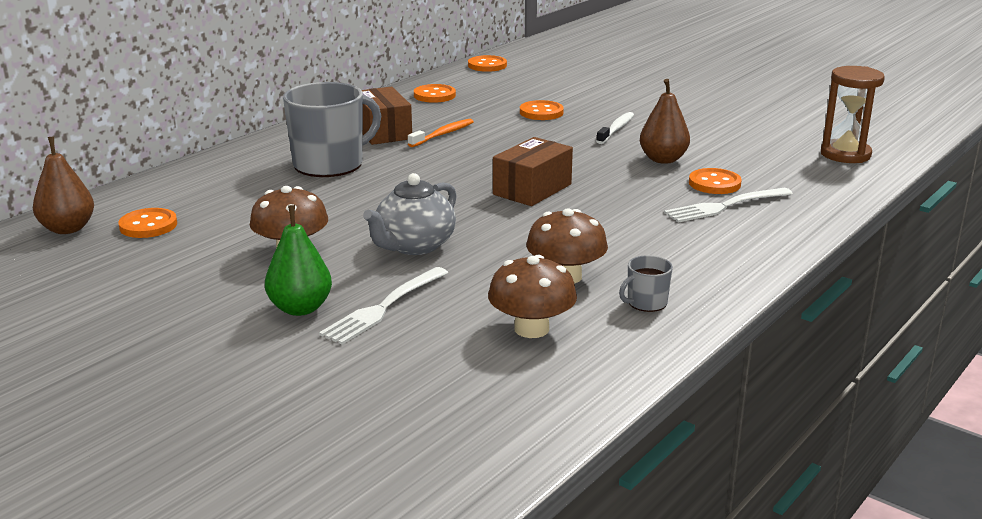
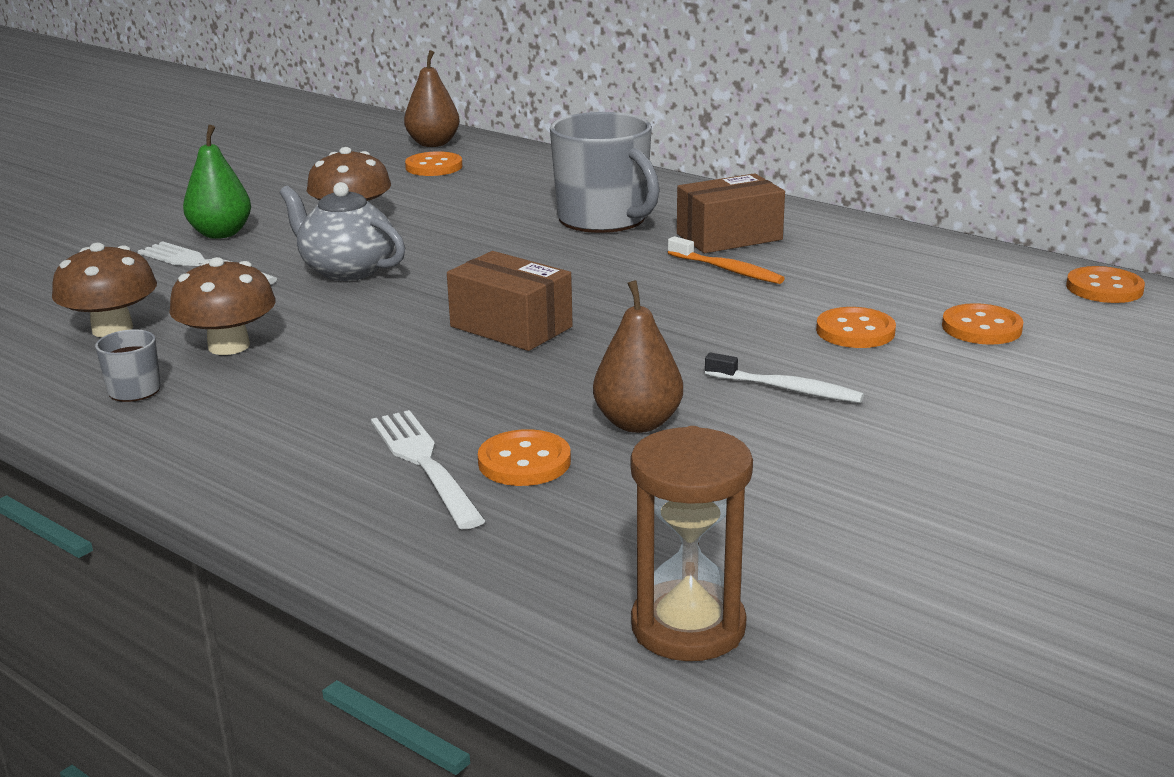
camera: 90 degrees right, 0 degrees up
(434, 95) = (907, 258): orange button -> orange button (981, 328)

